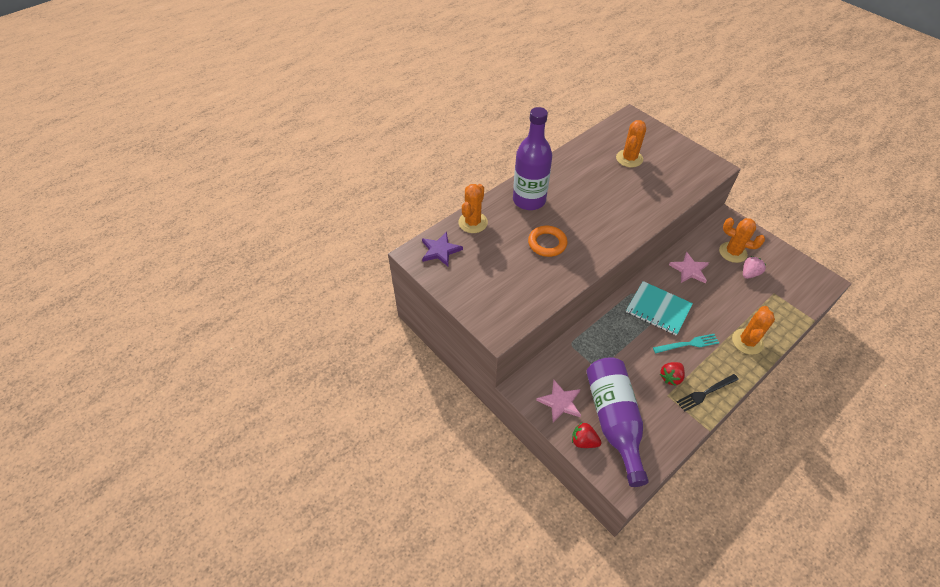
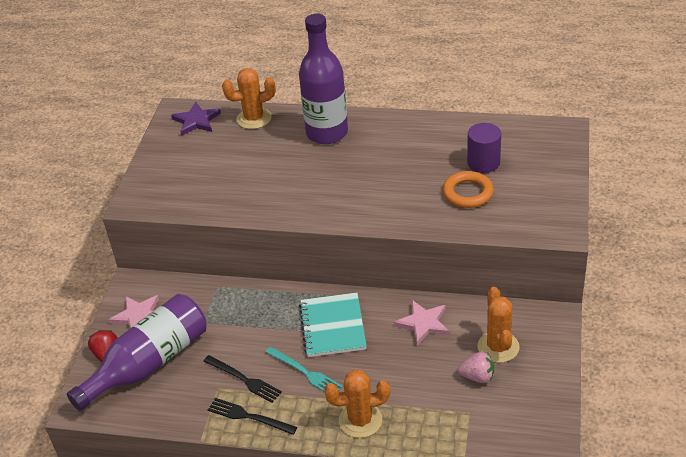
camera: 55 degrees right, 10 degrees down
(547, 243) = (278, 174): orange ring -> orange ring (468, 193)
(629, 158) = (483, 163): orange cactus -> purple cylinder
(670, 377) = (244, 379): red strawberry -> black fork

